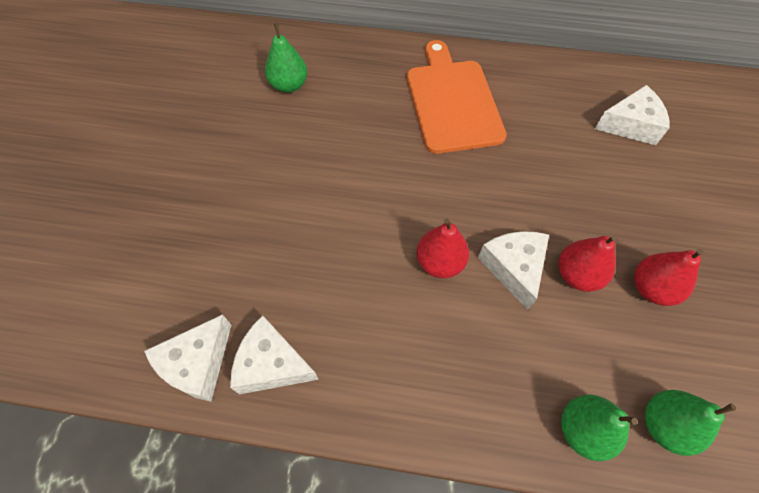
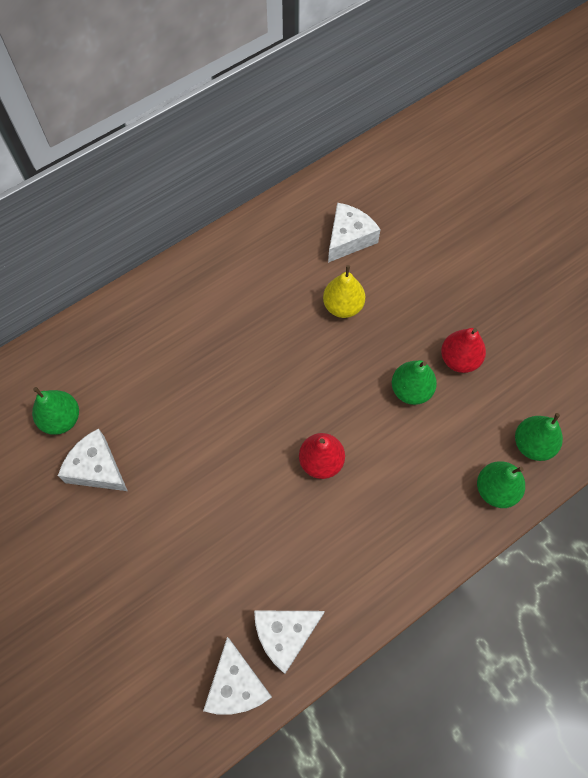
camera: 45 degrees left, 5 degrees up
(452, 102) = (207, 323): orange cutting board -> none
(514, 268) = (370, 421): white cheese -> white cheese (97, 468)
(576, 167) = (343, 306): none -> yellow pear
(577, 275) = (411, 390): red pear -> green pear

